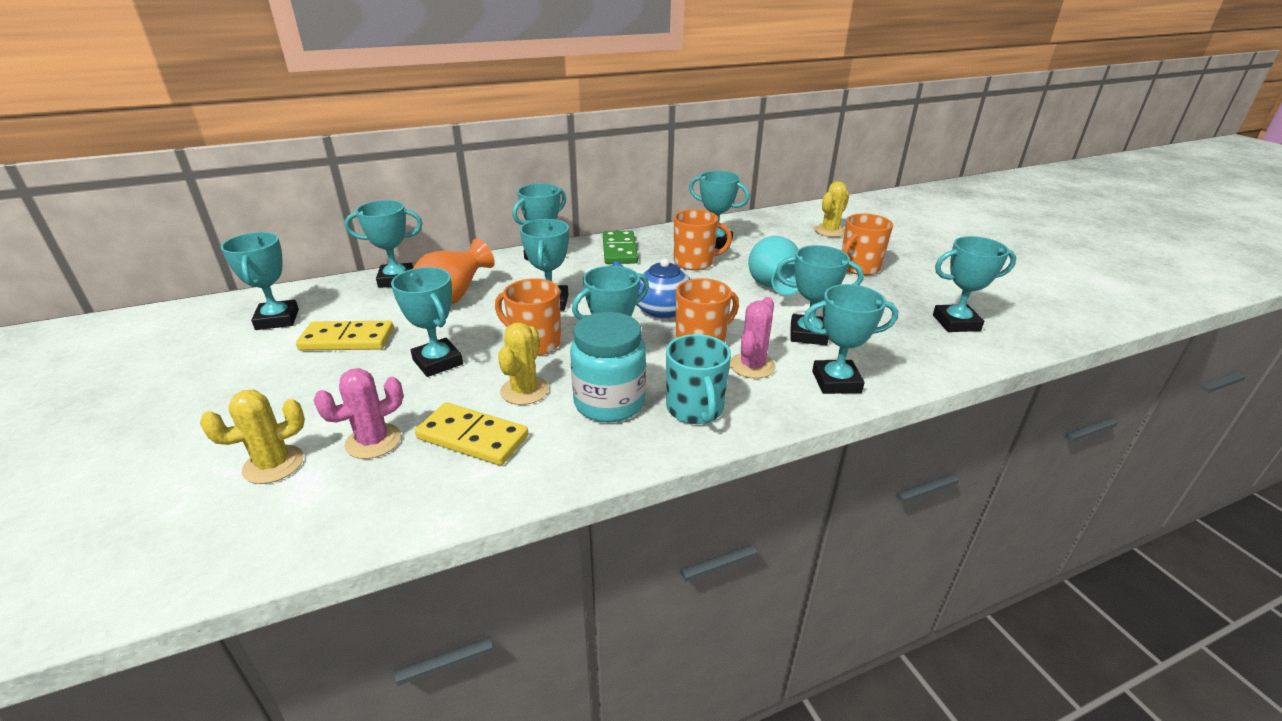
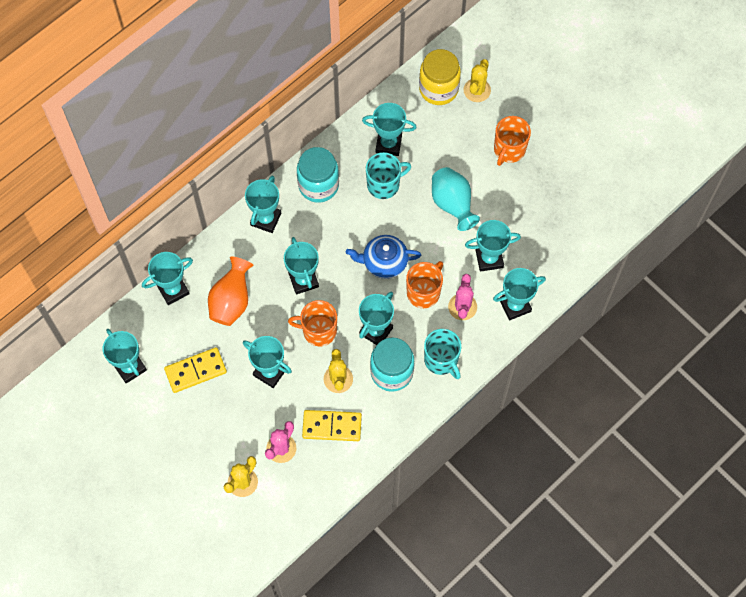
camera: 20 degrees left, 35 degrees up
(619, 250) = (318, 185): green domino -> turquoise jar
(694, 262) = (384, 184): orange mug -> turquoise mug
(786, 224) = (438, 89): none -> yellow jar
(956, 323) = (582, 210): turquoise trophy -> none

